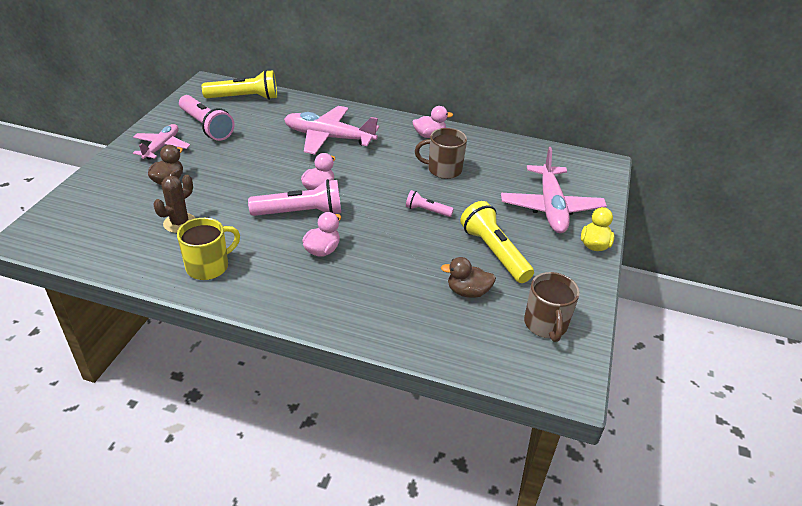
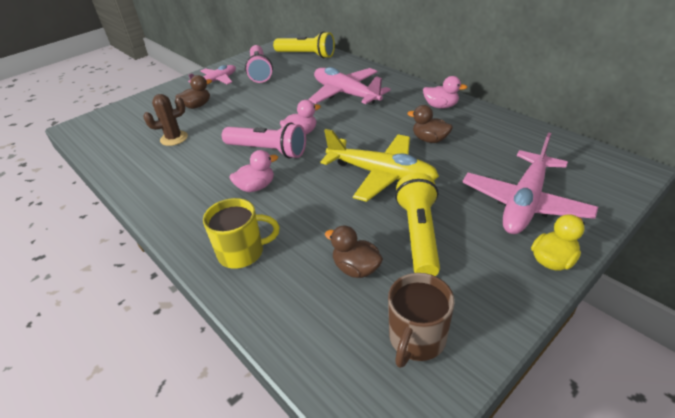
camera: 35 degrees right, 0 degrees up
(208, 266) = (160, 177): yellow mug -> yellow mug (242, 252)
(427, 211) = (381, 174): pink flashlight -> yellow plane
(443, 170) = (430, 139): brown mug -> brown duck

